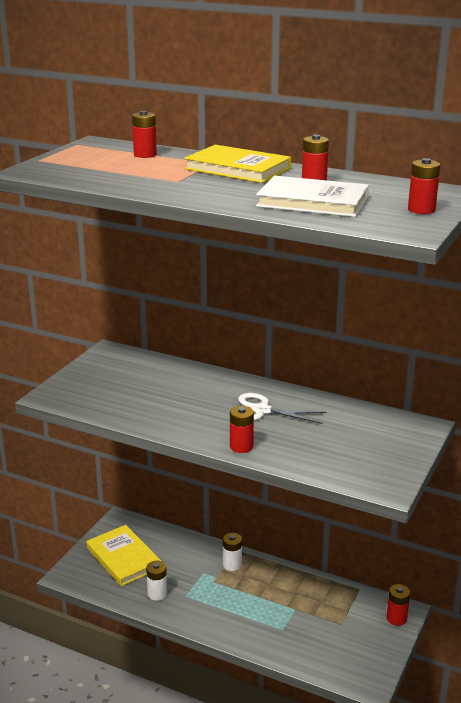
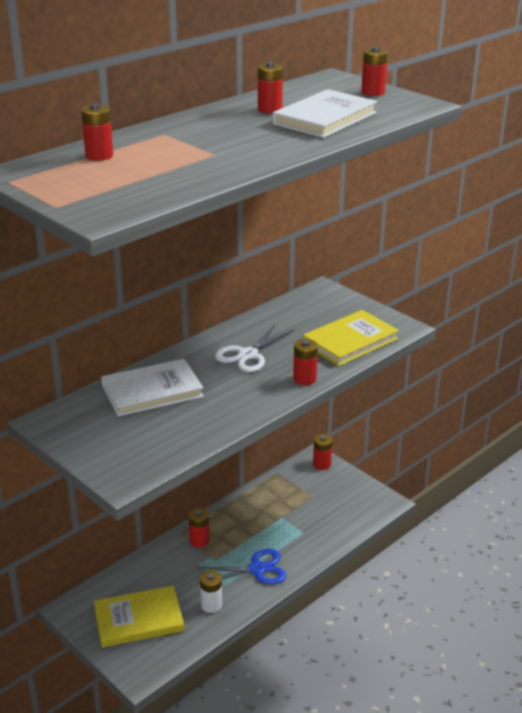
camera: 70 degrees left, 5 degrees up
(174, 380) = (152, 391): none -> white book
(214, 610) = (257, 569): none -> blue scissors
(232, 565) = (199, 541): white battery -> red battery
(237, 168) = (197, 127): yellow book -> yellow book (350, 341)

